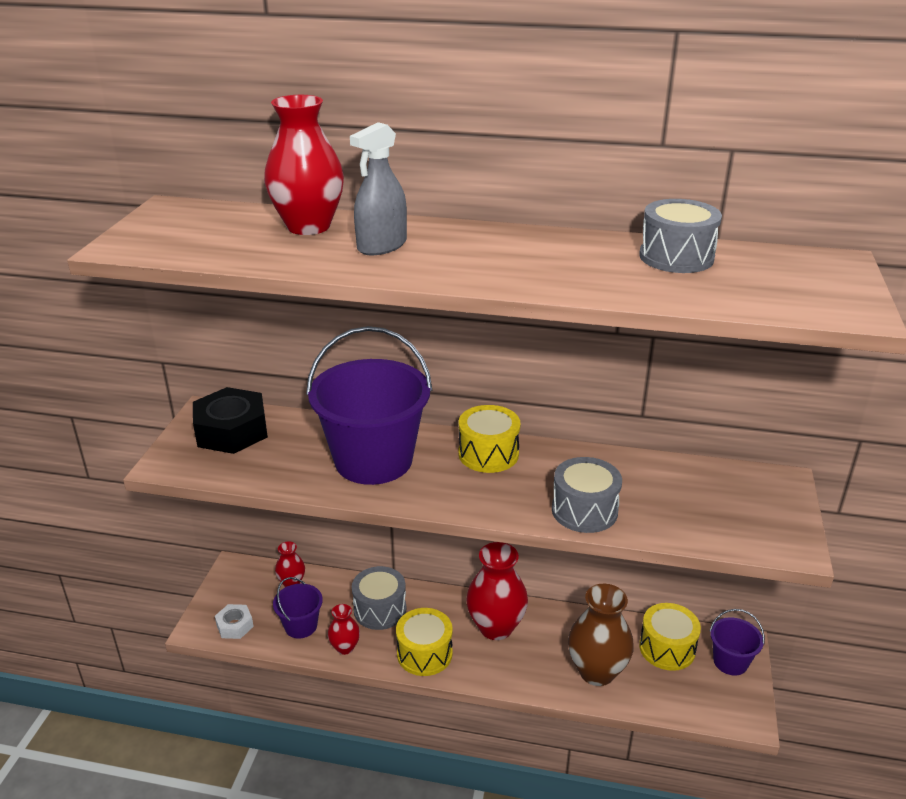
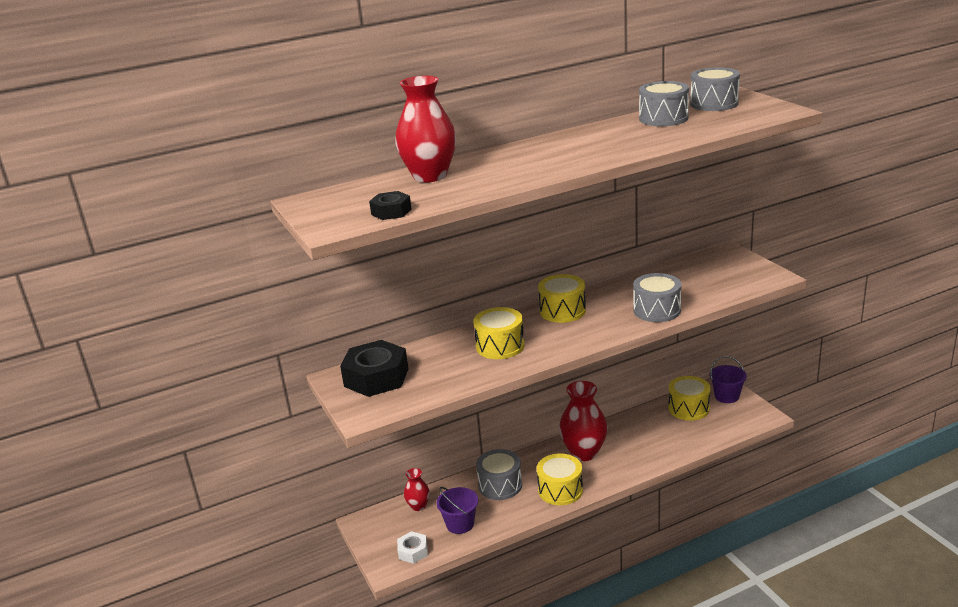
camera: 35 degrees left, 5 degrees down
(195, 252) = (391, 212): none -> black nut
(345, 647) = (506, 517): red vase -> none
(373, 460) = (500, 346): purple bucket -> yellow drum
(382, 246) = (500, 168): grey spray bottle -> none
(596, 671) = (667, 440): brown vase -> none
(781, 262) = (714, 104): none -> grey drum

